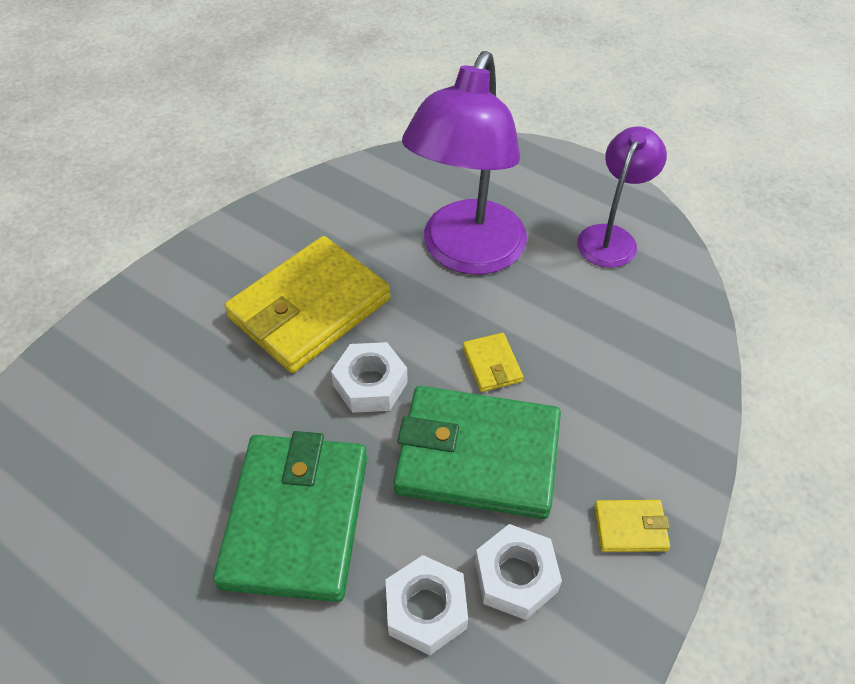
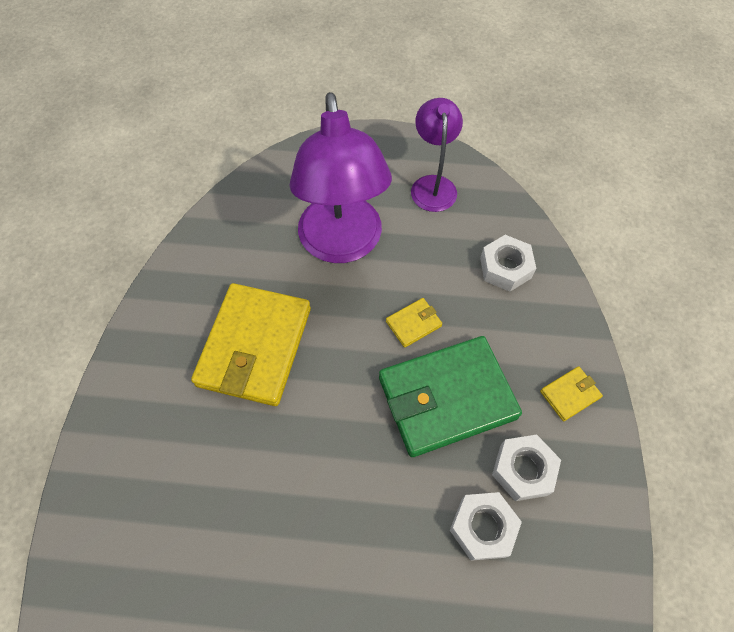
camera: 30 degrees left, 10 degrees up
(296, 519) = (355, 516): green wallet -> none
(370, 384) = (339, 383): white nut -> white nut (505, 268)
(492, 364) = (413, 324): yellow wallet -> yellow wallet turned 75 degrees counterclockwise

